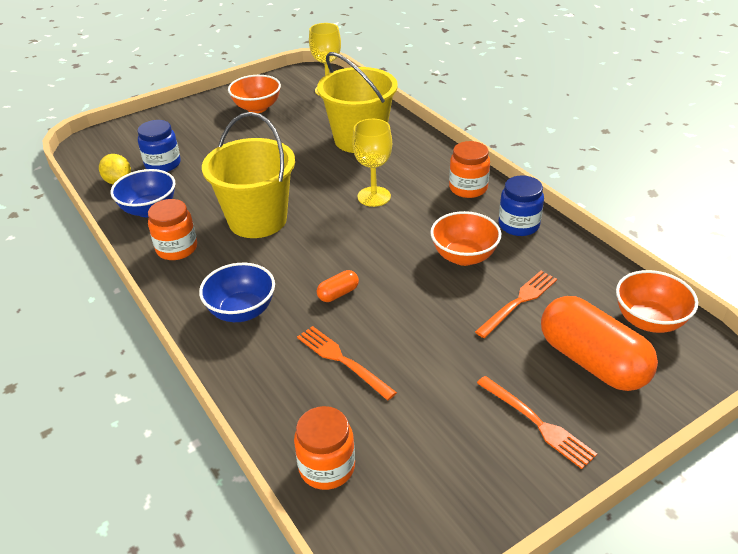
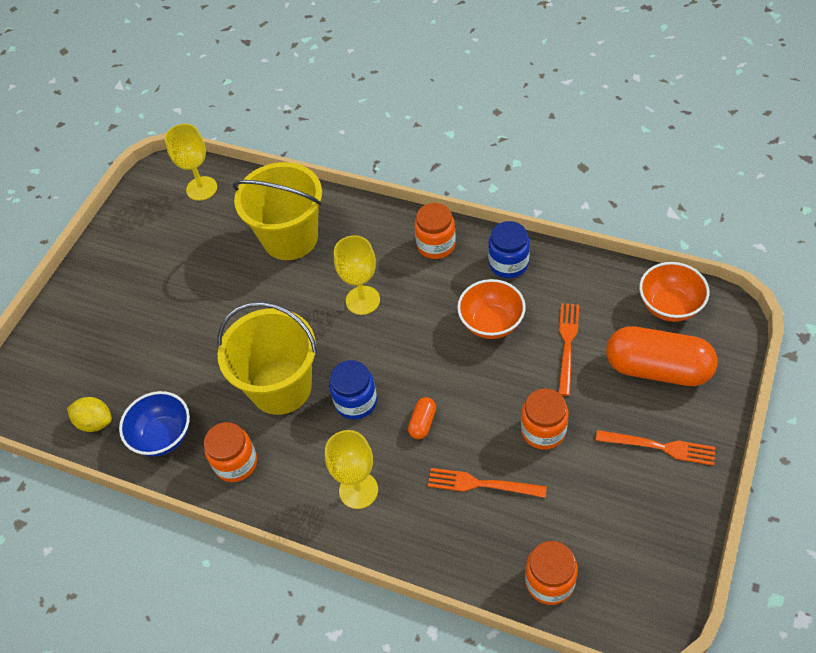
camera: 30 degrees left, 15 degrees up
(163, 164) = (120, 375): blue jar -> blue jar (356, 402)
(242, 311) = (358, 490): blue bowl -> yellow goblet
(257, 108) = (149, 250): orange bowl -> none
(435, 351) = (543, 430): none -> orange jar

